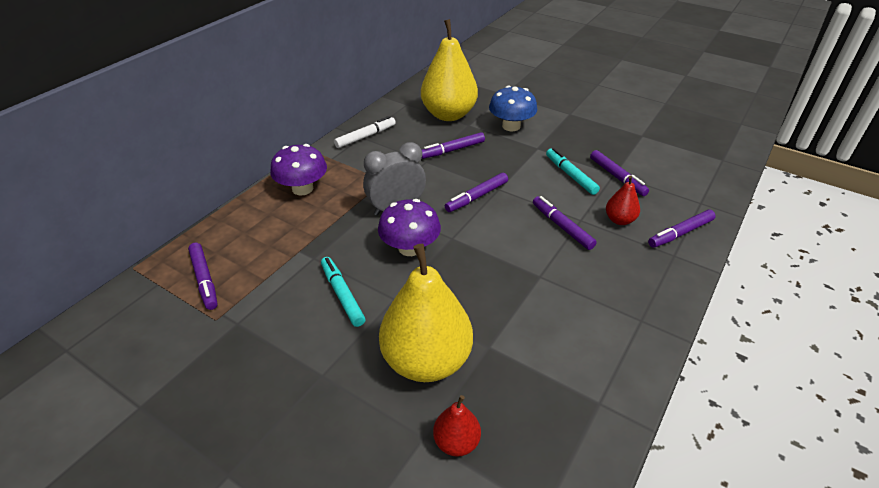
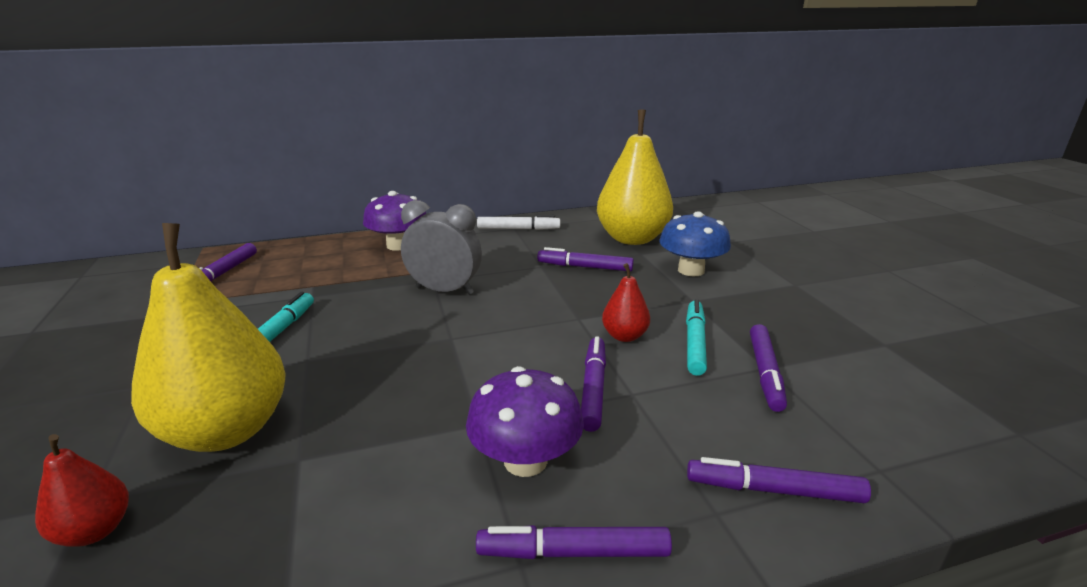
camera: 40 degrees right, 15 degrees down
(410, 248) = (397, 326): purple mushroom -> purple mushroom (525, 460)
(477, 197) = (541, 315): purple marker -> purple marker (574, 552)
(619, 220) = (690, 421): red pear -> red pear (624, 336)

